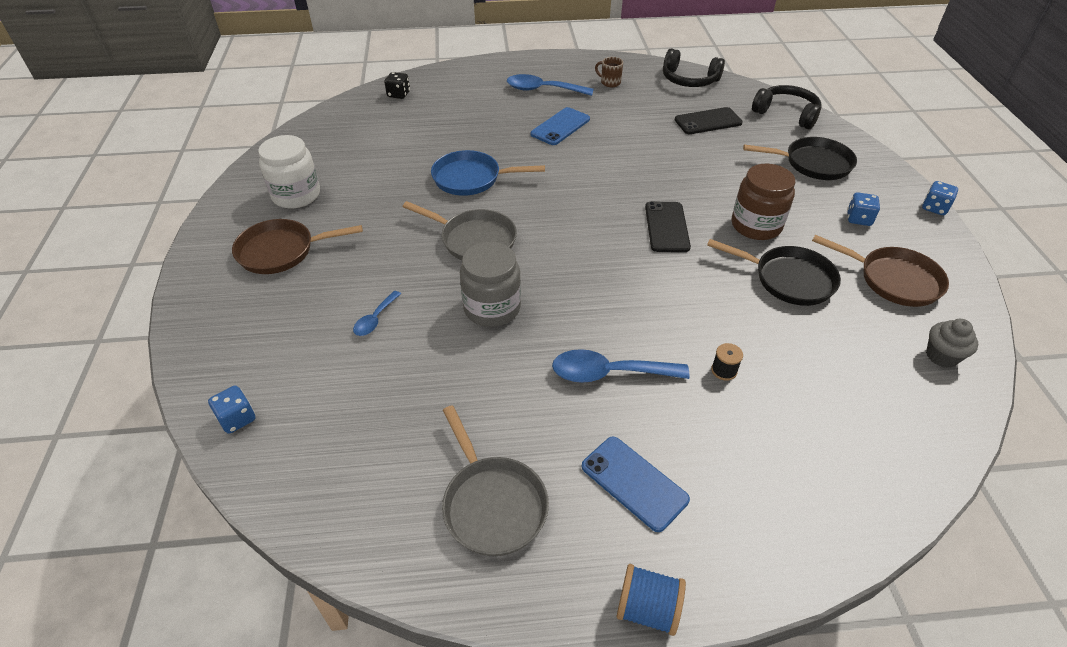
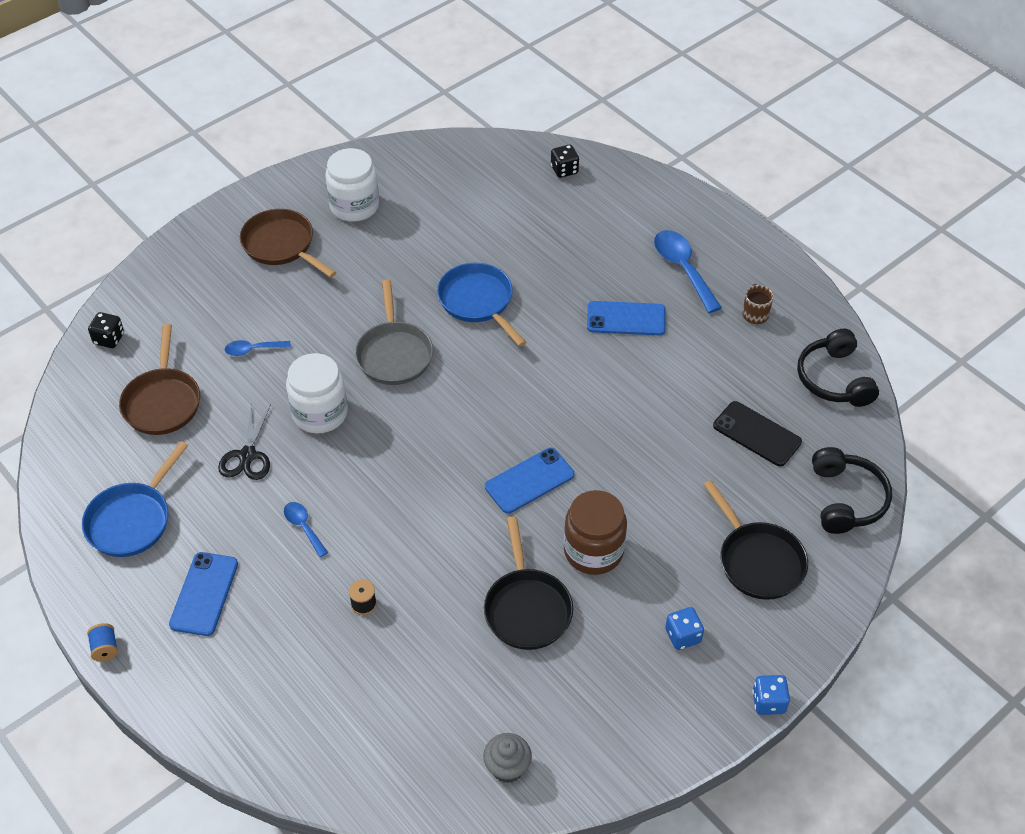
camera: 55 degrees right, 5 degrees up
(237, 419) = (109, 339): blue dice -> black dice
(492, 308) = (320, 413): grey jar -> white jar
(492, 504) = (132, 520): grey pan -> blue pan
(493, 376) = (247, 455): none -> black scissors
(609, 373) = (304, 527): blue spoon -> blue spoon, size x0.55
(647, 608) = (105, 648): blue spool -> blue spool, size x0.64
(666, 227) = (529, 481): black phone -> blue phone
(893, 280) = (597, 697): brown pan -> brown pan (162, 402)

